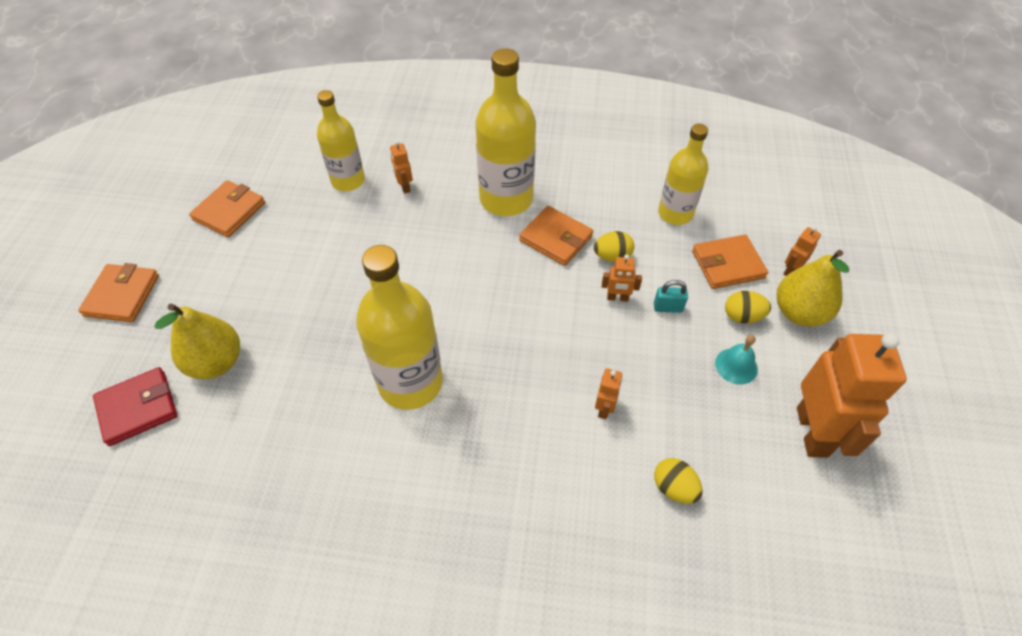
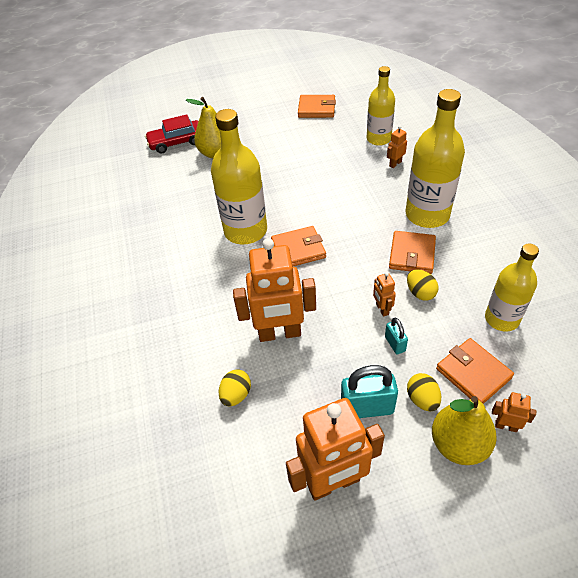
camera: 70 degrees right, 5 degrees down
(122, 295) = (236, 104): orange wallet -> orange wallet (298, 249)
(138, 408) = (176, 142): red wallet -> red car
(604, 408) = (279, 333): orange robot -> orange robot, size x2.33
(736, 366) = (367, 408): turquoise bell -> turquoise padlock

